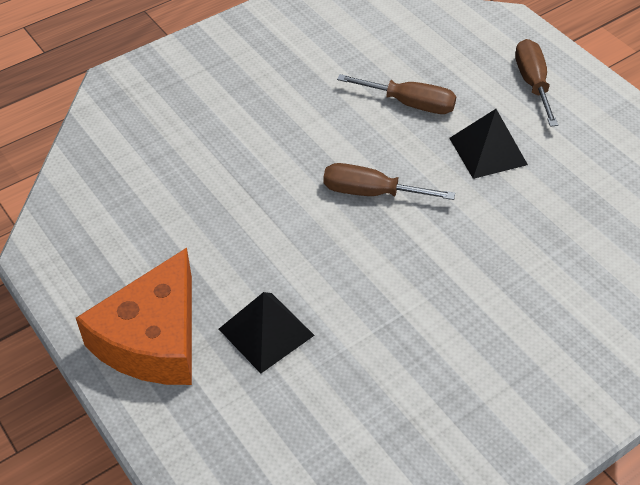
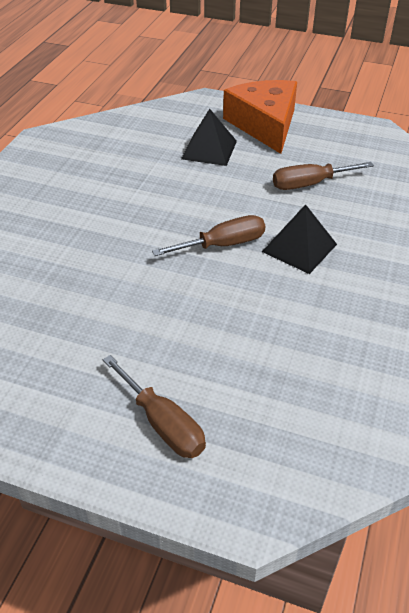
camera: 145 degrees right, 5 degrees down
(410, 104) = (262, 332): brown screwdriver -> brown screwdriver (309, 184)
(488, 151) = (158, 322): black pyramid -> black pyramid (299, 248)

